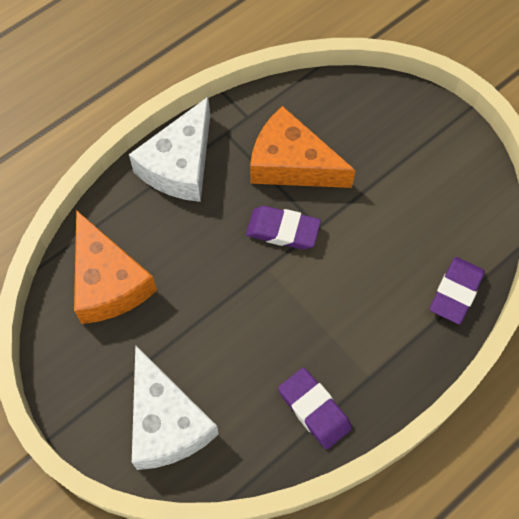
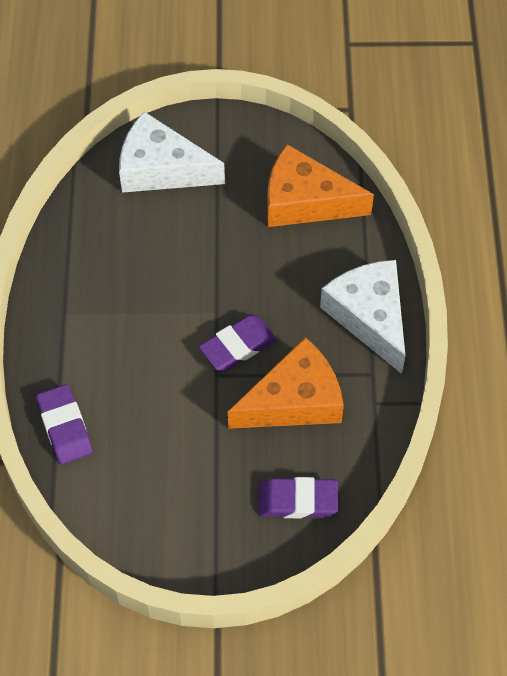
camera: 130 degrees right, 5 degrees down
(314, 409) = (78, 260): purple eraser -> purple eraser (297, 500)

